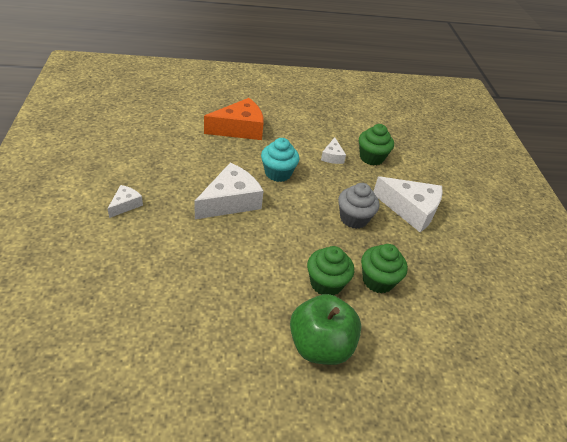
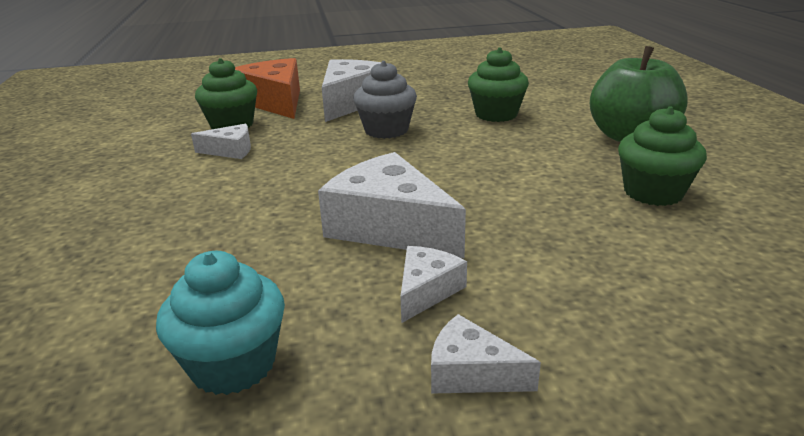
camera: 90 degrees left, 15 degrees down
(176, 203) = (427, 291): none -> white cheese
(240, 129) = (117, 249): orange cheese -> orange cheese (275, 101)
(278, 173) = (287, 191): turquoise cupcake -> turquoise cupcake (233, 364)
(326, 283) = (527, 139): green cupcake -> green cupcake (653, 192)

